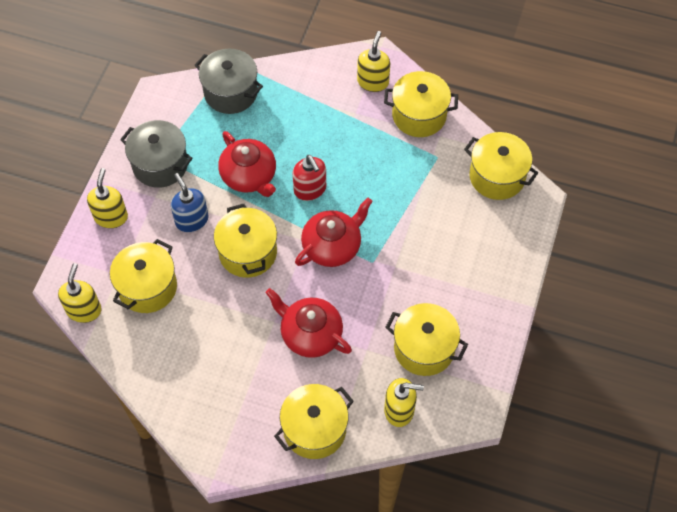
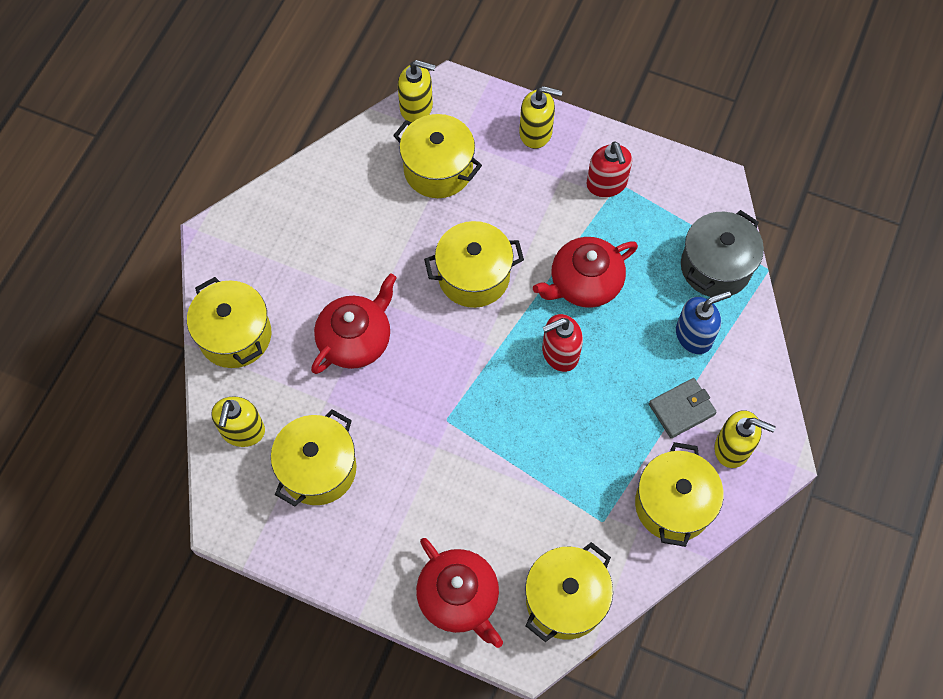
camera: 95 degrees right, 5 degrees up
(160, 165) = (606, 184): grey pot -> red soap dispenser
(191, 220) = (525, 217): blue soap dispenser -> blue soap dispenser (694, 335)
(332, 246) = (474, 374): red teapot -> red teapot (459, 597)
(347, 112) = (681, 409): none -> grey wallet

